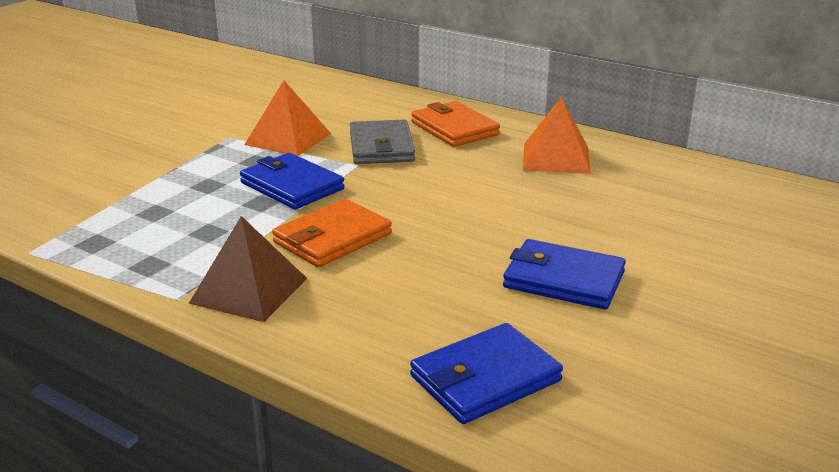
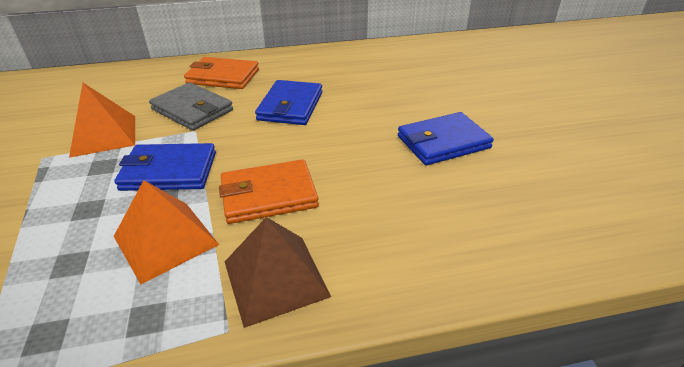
camera: 45 degrees left, 10 degrees up
(332, 238) = (268, 195): orange wallet -> orange wallet turned 75 degrees clockwise
(485, 378) = (518, 232): blue wallet -> blue wallet (290, 106)
(556, 158) = (314, 70): orange pyramid -> orange pyramid (165, 240)

